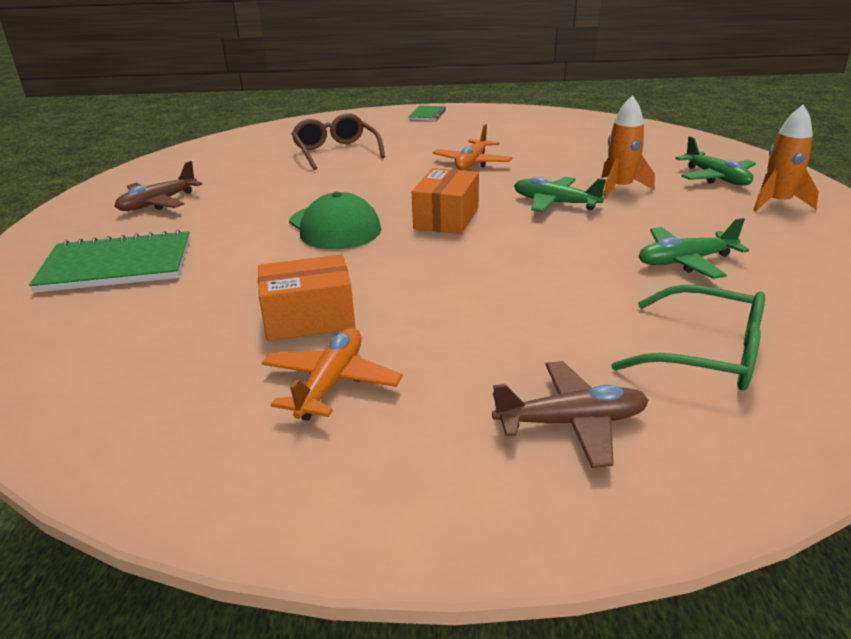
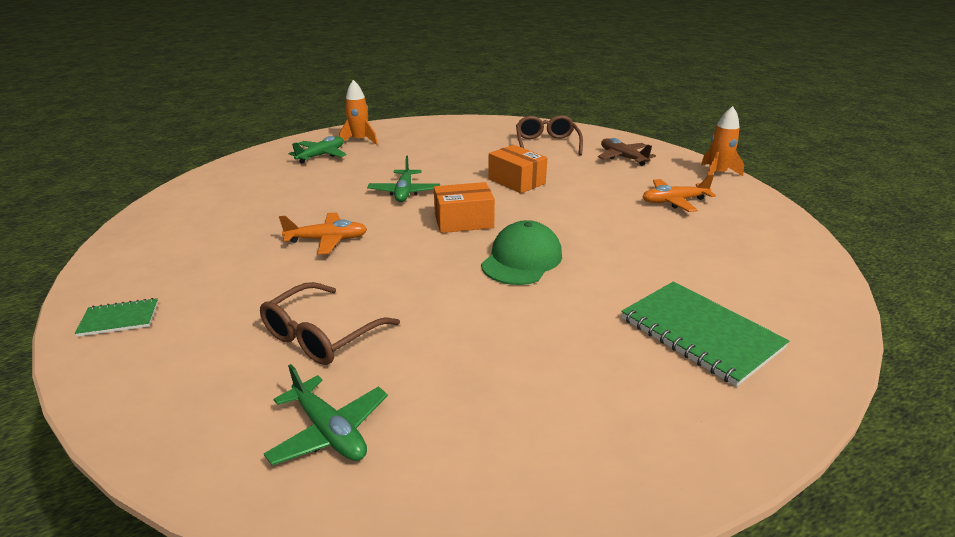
camera: 120 degrees left, 0 degrees up
(158, 203) = (579, 397): brown plane -> none
(309, 318) = (640, 224): orange box -> orange box (516, 181)
(620, 188) = (359, 178): orange rocket -> orange rocket (716, 174)
(685, 261) = (462, 153): green plane -> green plane (329, 431)
(706, 354) = (546, 144): green glasses -> brown glasses

